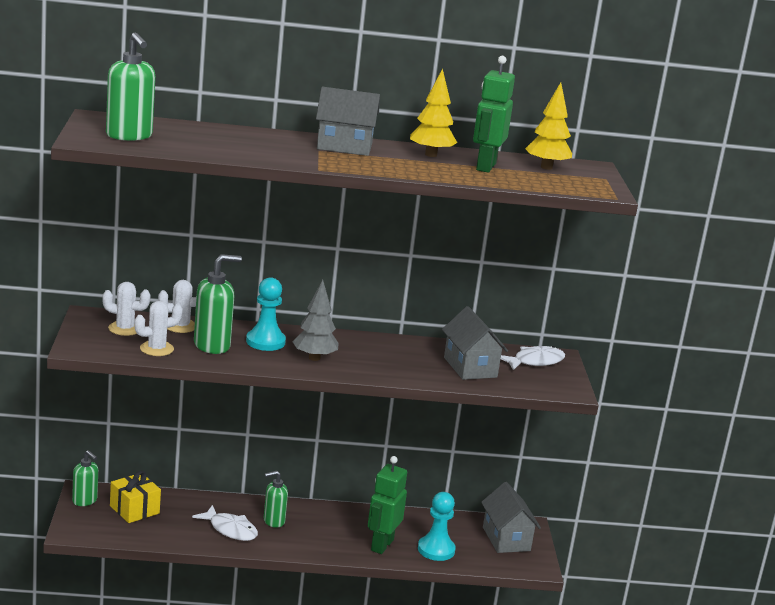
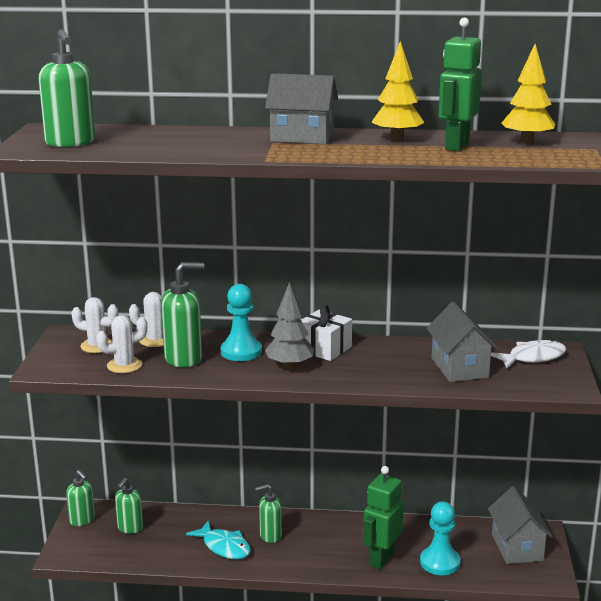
camera: 10 degrees right, 0 degrees up
(134, 509) = (130, 528): yellow gift -> green soap dispenser
(230, 530) = (224, 547): white fish -> turquoise fish
(343, 343) = (324, 349): none -> white gift

